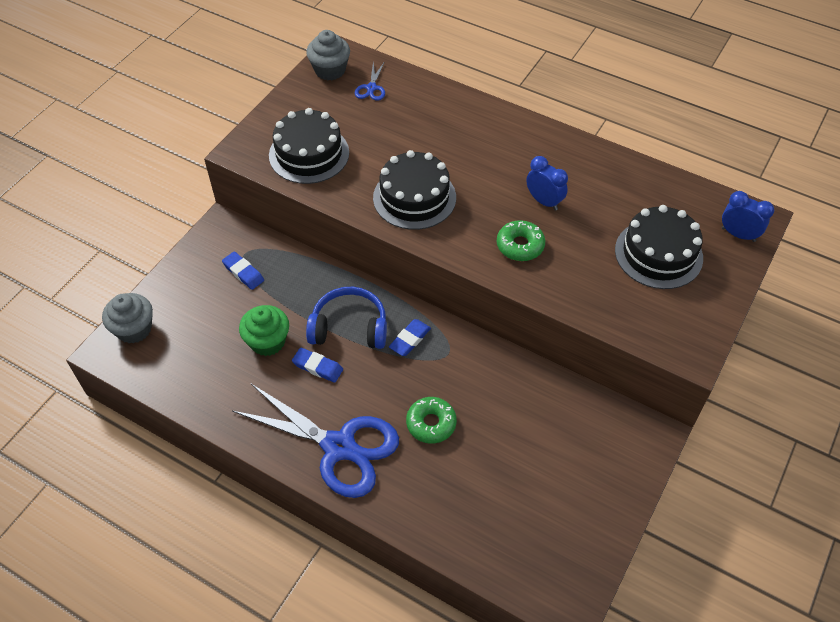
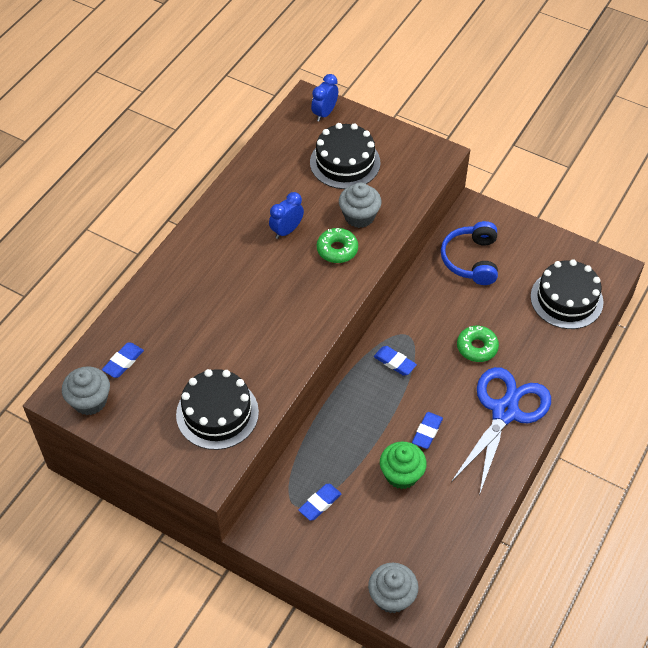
camera: 90 degrees left, 0 degrees up
(349, 328) = (384, 409): blue headphones -> blue headphones (471, 260)
(371, 88) = (123, 362): blue scissors -> blue eraser
(414, 197) = (279, 324): black cake -> black cake (566, 299)
(573, 266) = (359, 216): none -> grey cupcake

